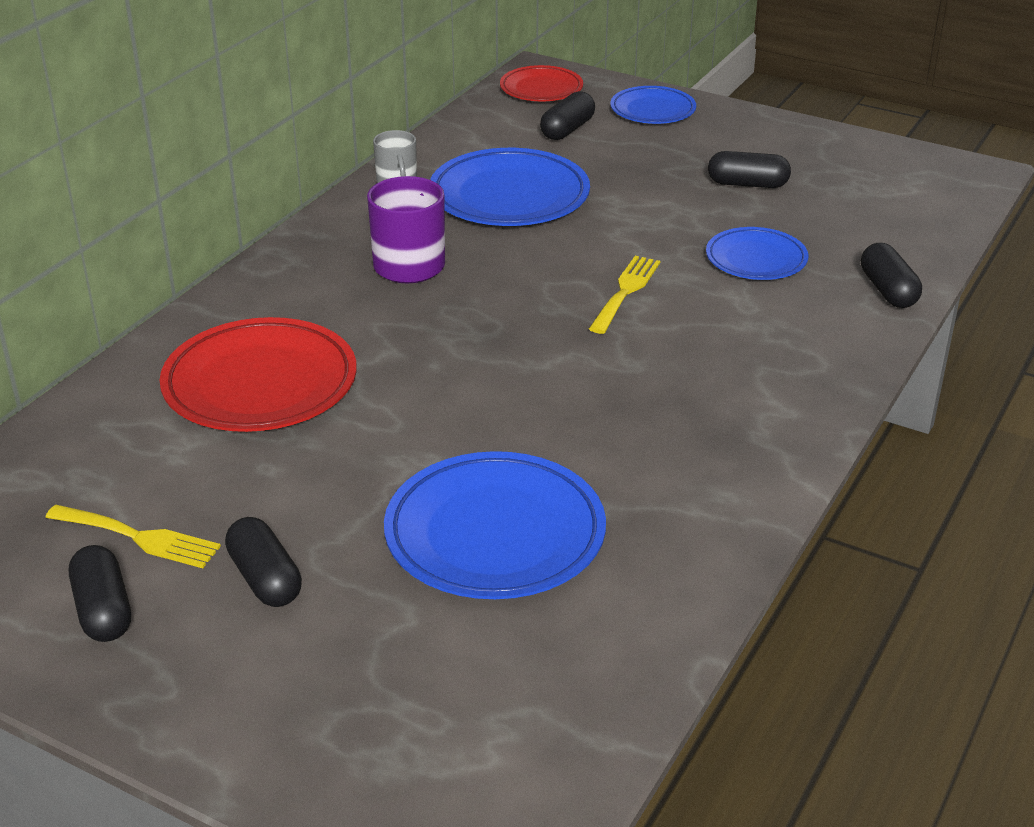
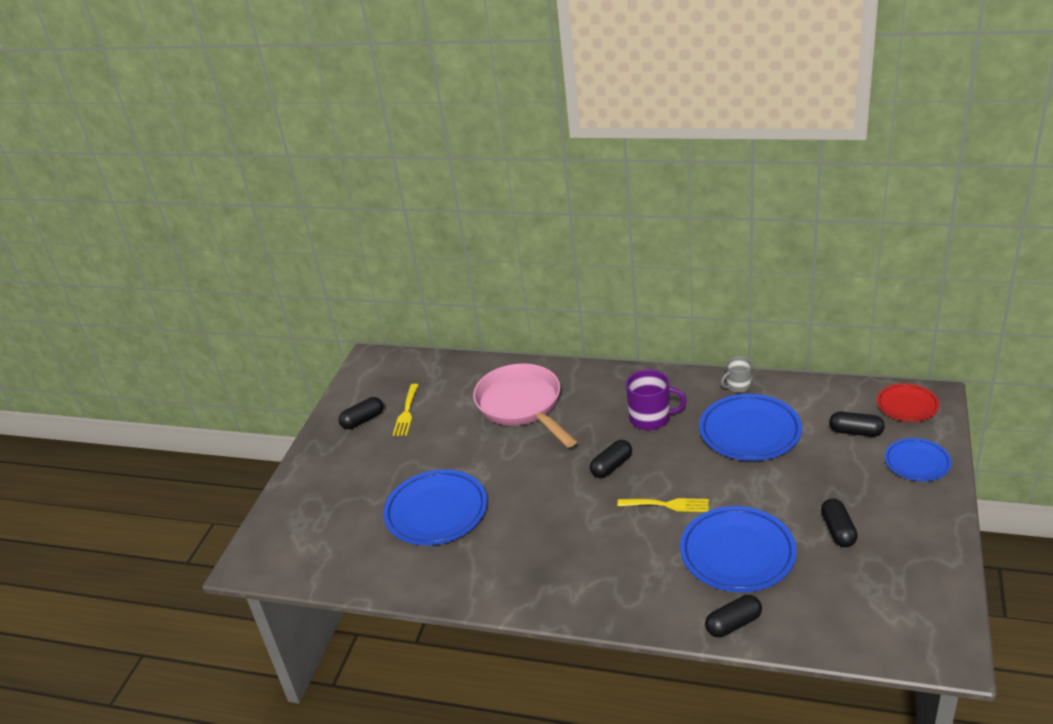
camera: 80 degrees right, 0 degrees up
(260, 384) = (522, 406): red plate -> pink pan
(265, 579) = (390, 454): black capsule -> black capsule (611, 466)
(756, 259) = (737, 553): blue plate -> blue plate, size x1.69

